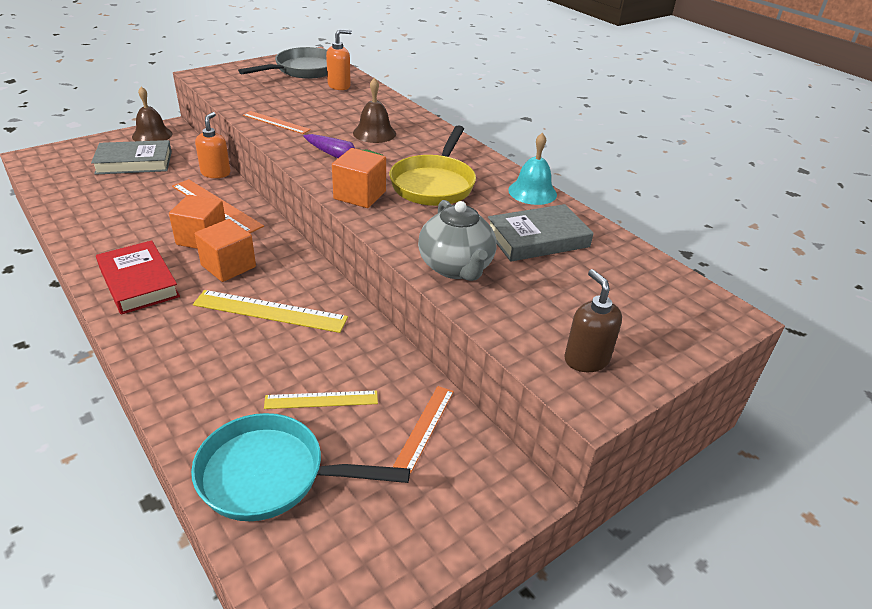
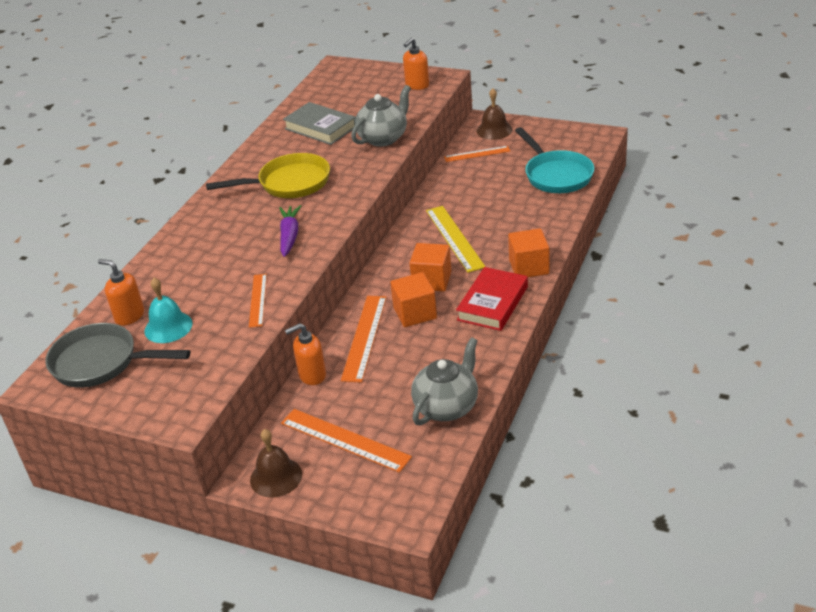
camera: 115 degrees left, 0 degrees up
(81, 206) = (447, 407): none -> grey teapot
(134, 162) = (345, 440): grey book -> orange ruler
(321, 400) = (498, 186): yellow ruler -> none
(360, 195) = (339, 201): orange cube -> orange cube (529, 267)
(374, 133) = (227, 244): brown bell -> brown bell (494, 130)
(532, 192) = (259, 148): turquoise bell -> turquoise bell (168, 327)
(586, 359) = (417, 85): brown soap dispenser -> orange soap dispenser

